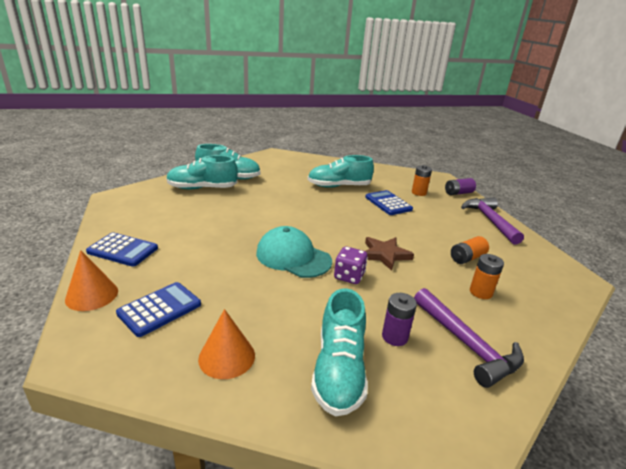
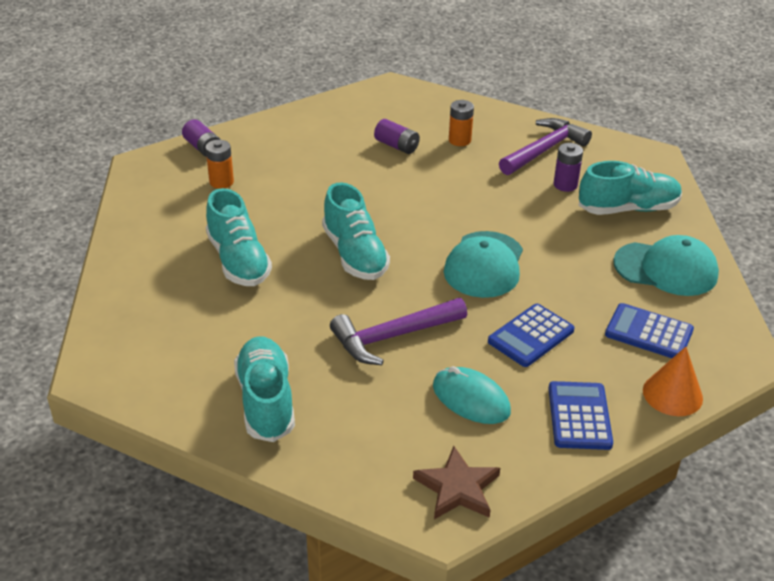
camera: 105 degrees left, 10 degrees up
(176, 221) = (471, 399): none -> turquoise mouse
(202, 188) = (337, 417): turquoise shoe -> turquoise shoe (355, 254)
(227, 357) = (666, 269): orange cone -> turquoise cap
(349, 276) = (493, 219): purple dice -> none
(385, 255) = (429, 199): brown star -> brown star (457, 488)
(388, 203) = (279, 207): blue calculator -> blue calculator (531, 336)
(467, 258) = (396, 146): orange battery -> purple battery
(490, 221) = (286, 127): purple hammer -> purple hammer (393, 336)

